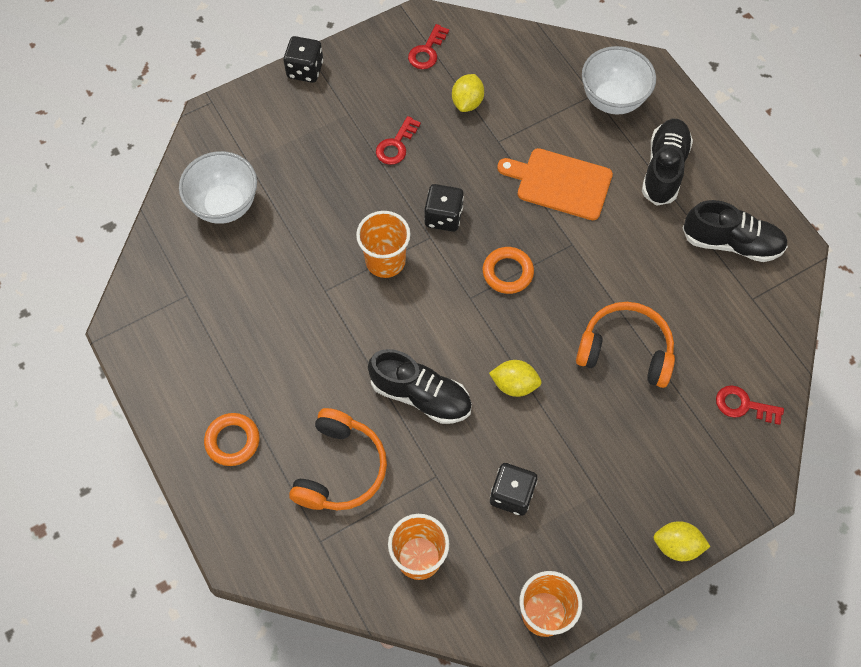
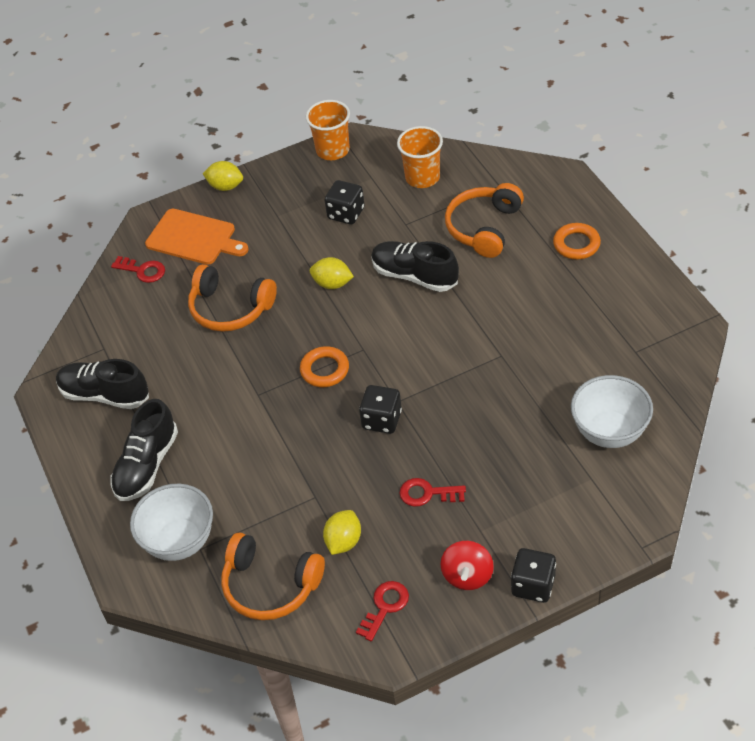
camera: 170 degrees left, 15 degrees down
(359, 76) = (467, 576): none -> red spinning top
(385, 261) = (442, 380): orange cup -> none
(396, 145) = (427, 493): red key -> red key turned 120 degrees counterclockwise
(525, 66) = (270, 585): none -> orange headphones
(560, 183) = (257, 452): orange cutting board -> orange cutting board (194, 238)

